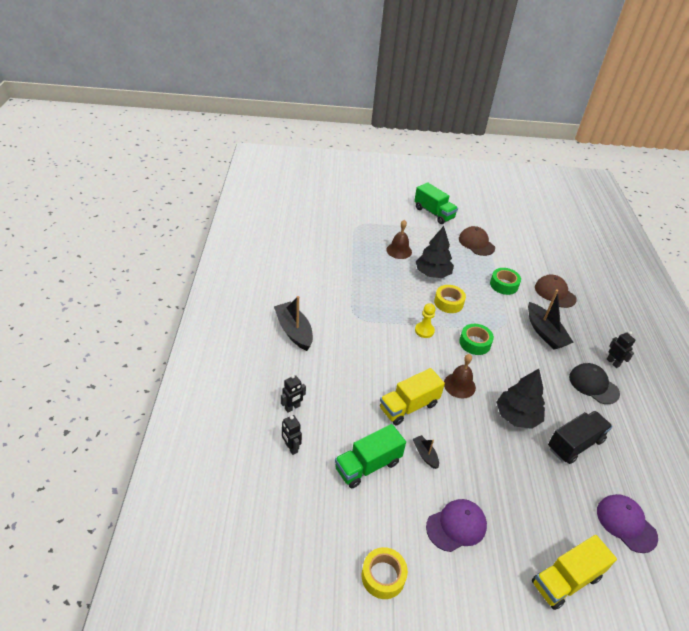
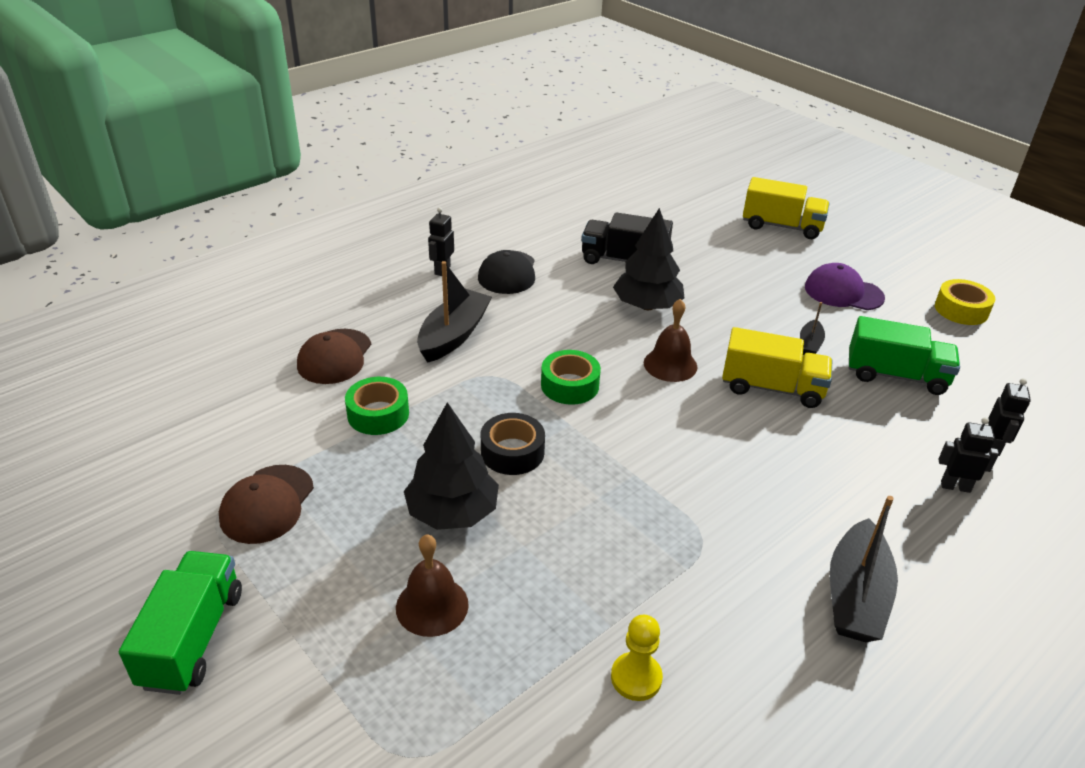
camera: 130 degrees left, 5 degrees down
(424, 331) = (618, 445): yellow pawn -> yellow pawn (636, 678)
(448, 303) = (512, 452): yellow tape -> black tape
(626, 523) = (673, 214): purple cap -> none

